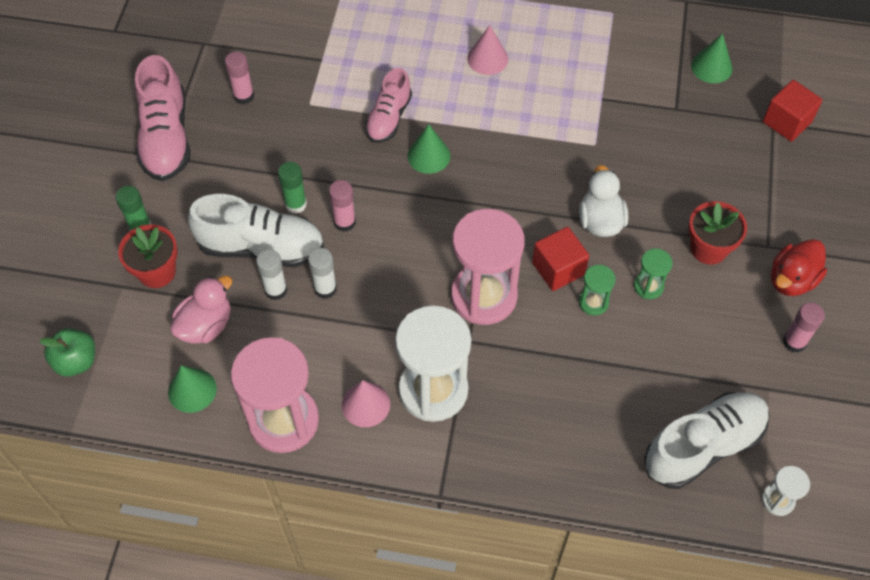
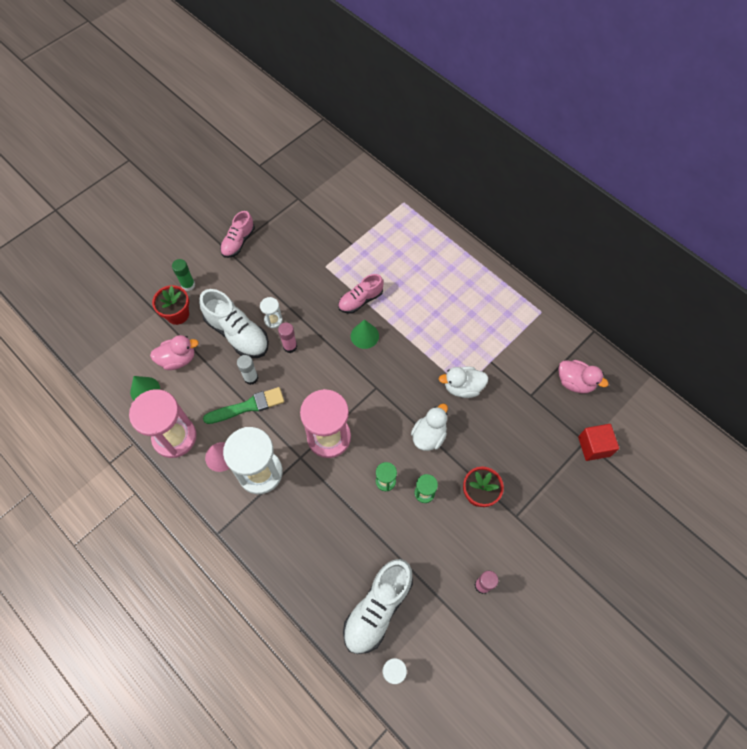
camera: 35 degrees right, 5 degrees up
(76, 361) = (105, 338): green apple -> none
(166, 138) = (238, 242): pink shoe -> pink shoe, size x0.63
(244, 96) = (295, 241): pink glue stick -> none
(276, 290) = (226, 362): white glue stick -> none
(296, 204) = (273, 320): green glue stick -> white hourglass
(350, 324) = (247, 406): none -> green brush
(487, 58) = (443, 297): pink cone -> none
(558, 269) = (382, 448): red cube -> none
(594, 145) = (463, 387): none -> white duck
(703, 446) = (377, 608): white shoe -> white shoe turned 120 degrees clockwise
(711, 67) = (575, 382): green cone -> pink duck
(791, 280) = (513, 546): red duck -> none

